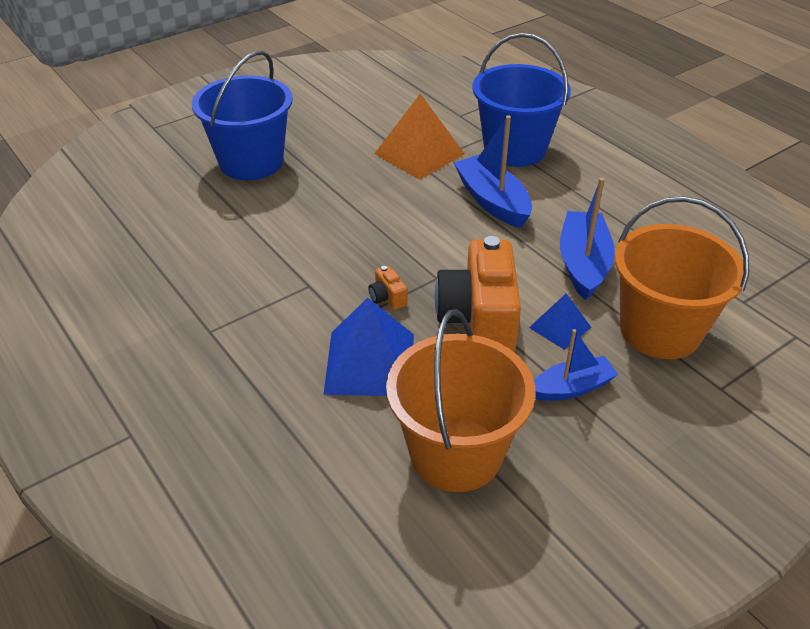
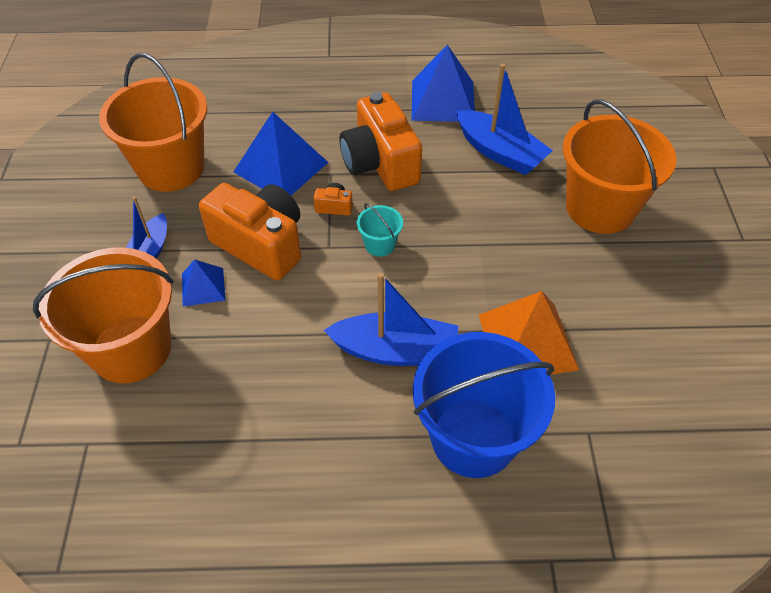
camera: 125 degrees right, 10 degrees up
(162, 297) = (443, 100): none -> blue pyramid
(251, 162) = (600, 208): blue bucket -> orange bucket
(301, 296) = (380, 163): none -> orange camera
(404, 251) = (380, 244): none -> turquoise bucket
(583, 264) = (249, 356): blue boat -> blue boat (500, 152)

